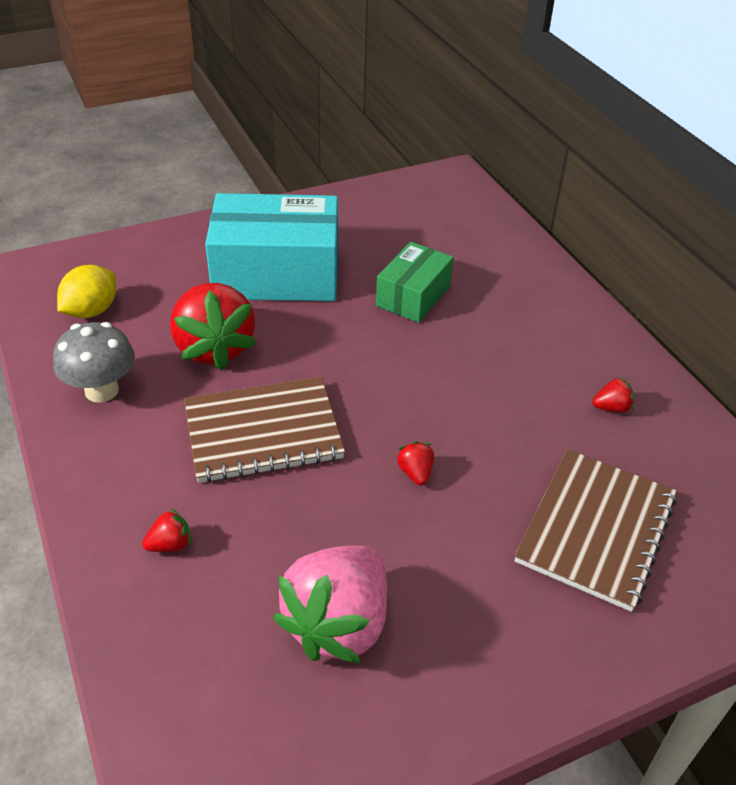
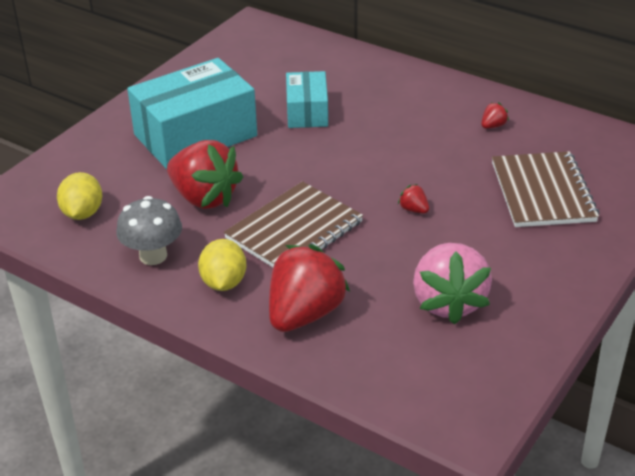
camera: 30 degrees left, 5 degrees down
(132, 458) = (224, 282): none -> yellow lemon
(170, 545) = (305, 314): red strawberry -> red strawberry, size x2.50
(413, 296) = (307, 112): green box -> turquoise box

